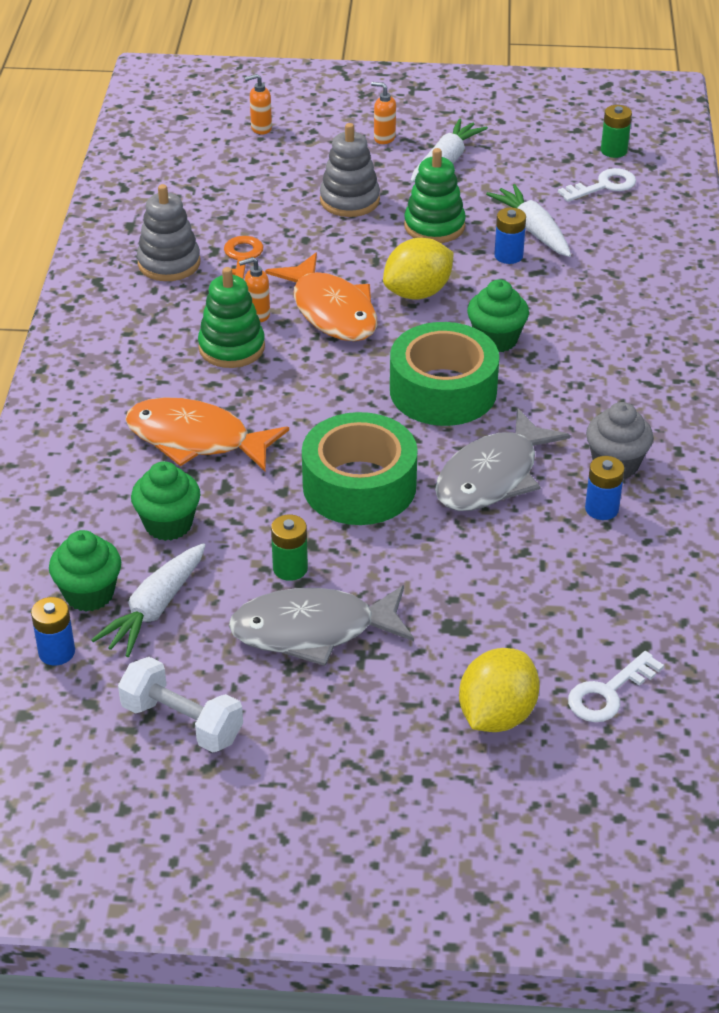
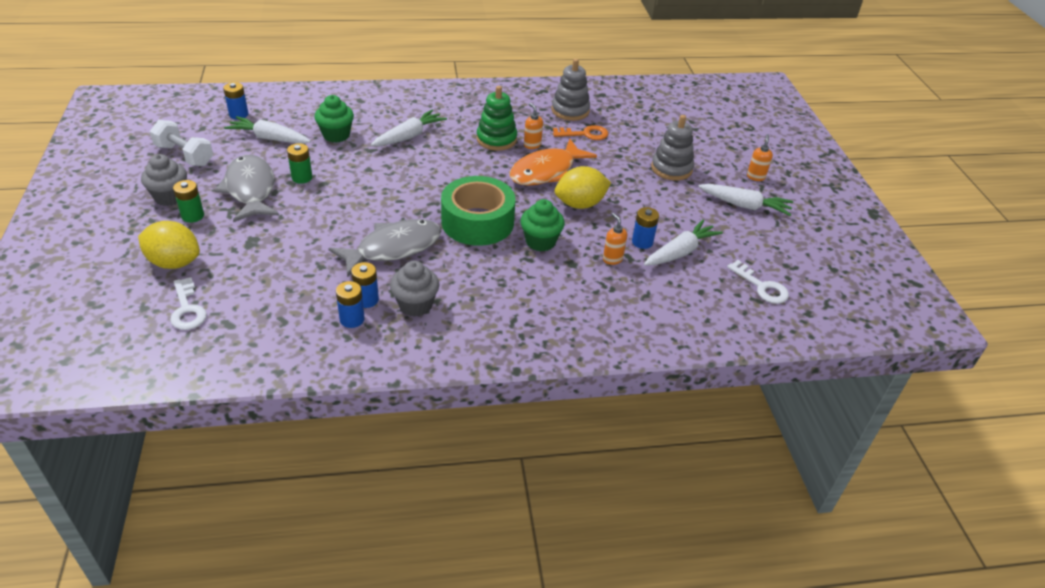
camera: 75 degrees right, 0 degrees up
(89, 594) = (281, 118): green cupcake -> none
(182, 722) = (184, 155): white dumbbell -> white dumbbell turned 75 degrees counterclockwise
(196, 439) = (409, 136): orange fish -> white carrot
(261, 128) = (733, 127): orange soap dispenser -> orange soap dispenser (612, 259)
(314, 733) = (170, 197): none -> grey cupcake
(359, 485) = (377, 196): green tape -> none
(417, 293) = (580, 204): yellow lemon -> yellow lemon turned 60 degrees counterclockwise
(434, 226) = (661, 206): green stacking toy -> none
(492, 476) = (393, 248): grey fish -> grey fish turned 120 degrees clockwise
(608, 693) = (187, 309): white key -> white key turned 150 degrees counterclockwise
(614, 150) = (817, 290): green battery -> green battery (193, 216)
(640, 524) = (352, 319): none -> blue battery

